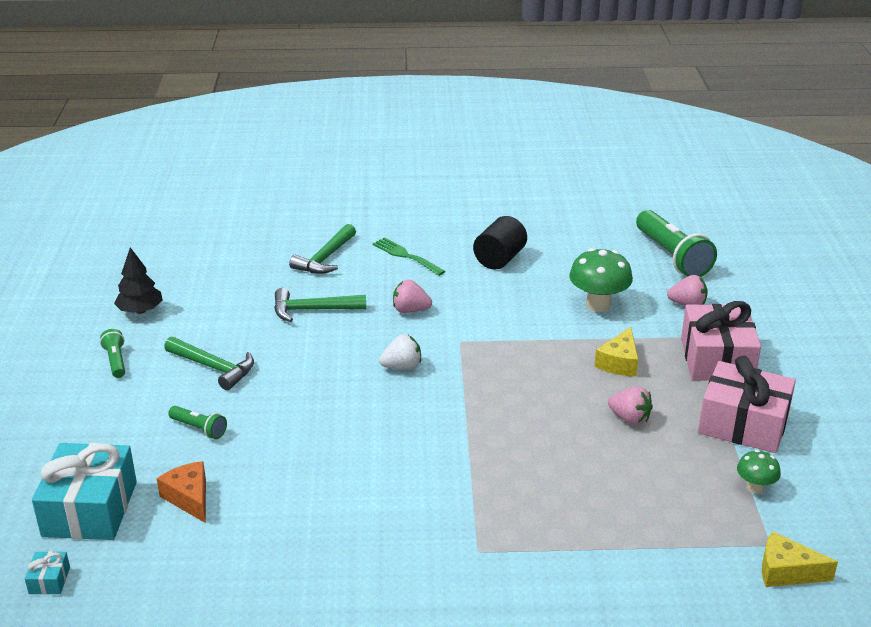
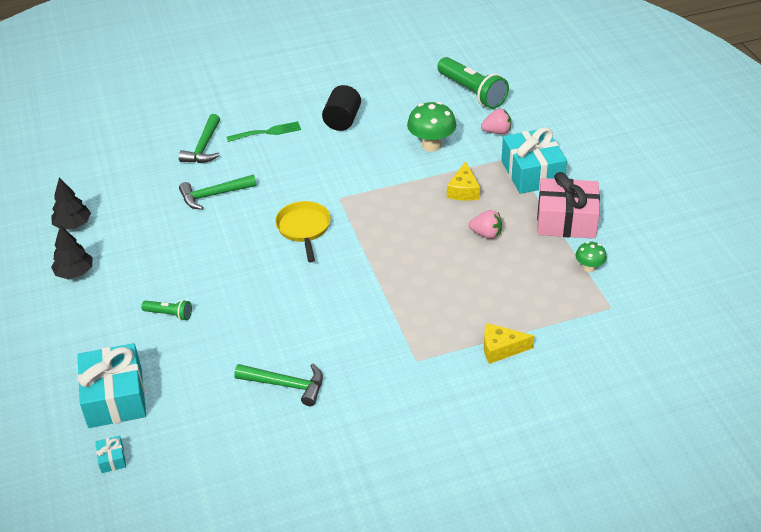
camera: 15 degrees left, 10 degrees up
(116, 361) = (74, 272): green flashlight -> black tree
(189, 498) = (188, 371): orange cheese -> none
(214, 368) = (157, 261): green hammer -> green hammer (286, 385)
(402, 367) = (304, 229): white strawberry -> yellow pan
(405, 256) = (267, 132): green fork -> green fork turned 135 degrees clockwise
(410, 310) = (290, 179): pink strawberry -> none
(716, 359) = (532, 173): pink gift -> turquoise gift
(786, 571) = (628, 324): yellow cheese -> yellow cheese (501, 349)

